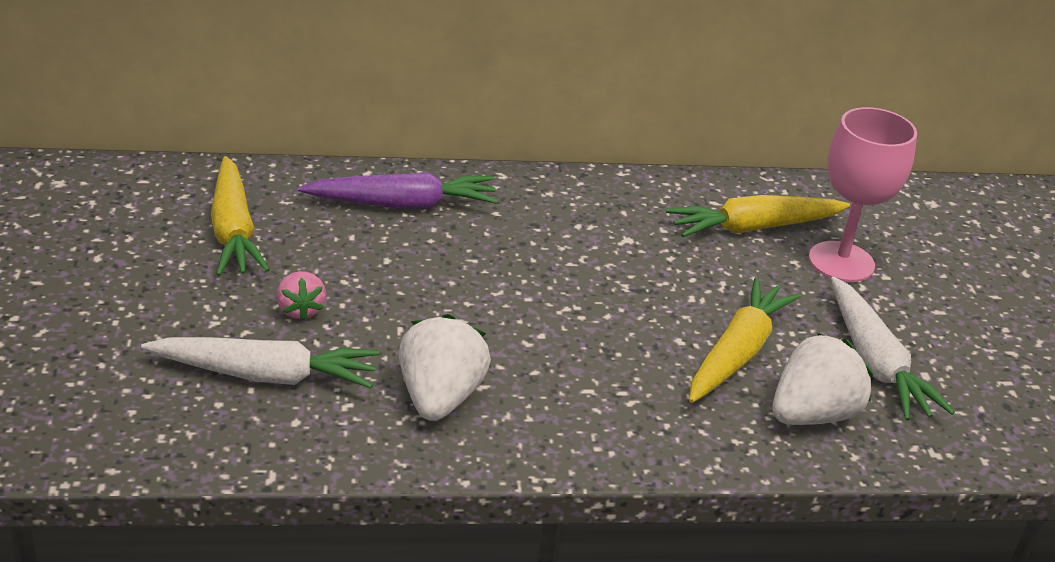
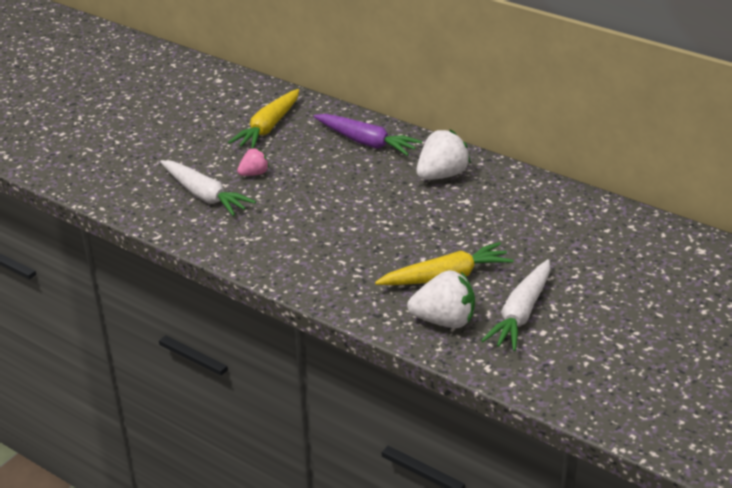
camera: 45 degrees right, 0 degrees up
(300, 310) = (254, 174): pink strawberry -> pink strawberry turned 150 degrees counterclockwise
(440, 397) = (267, 235): white strawberry -> white strawberry (442, 175)
(754, 228) = (552, 221): yellow carrot -> none
(841, 262) = (581, 258): pink goblet -> none

